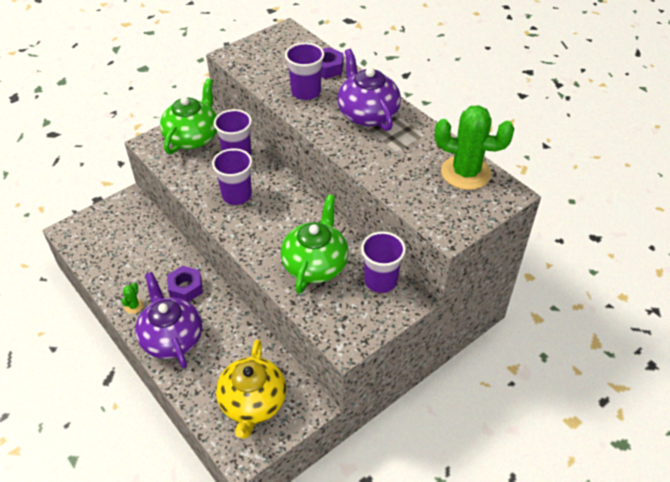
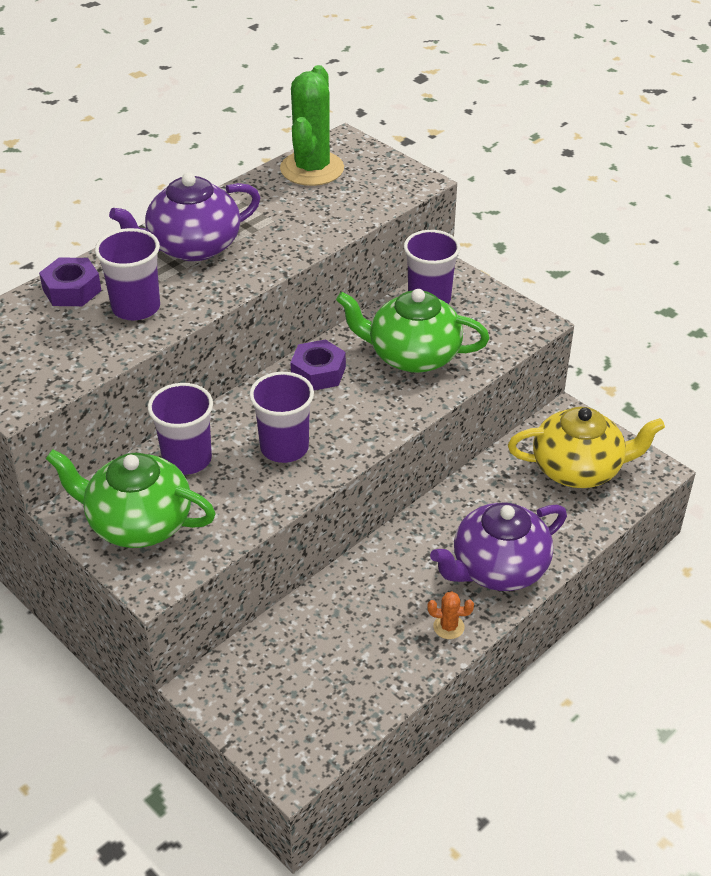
camera: 95 degrees left, 5 degrees down
(134, 306) = (448, 627): green cactus -> orange cactus
(185, 288) = (402, 568): purple nut -> purple nut (318, 372)

